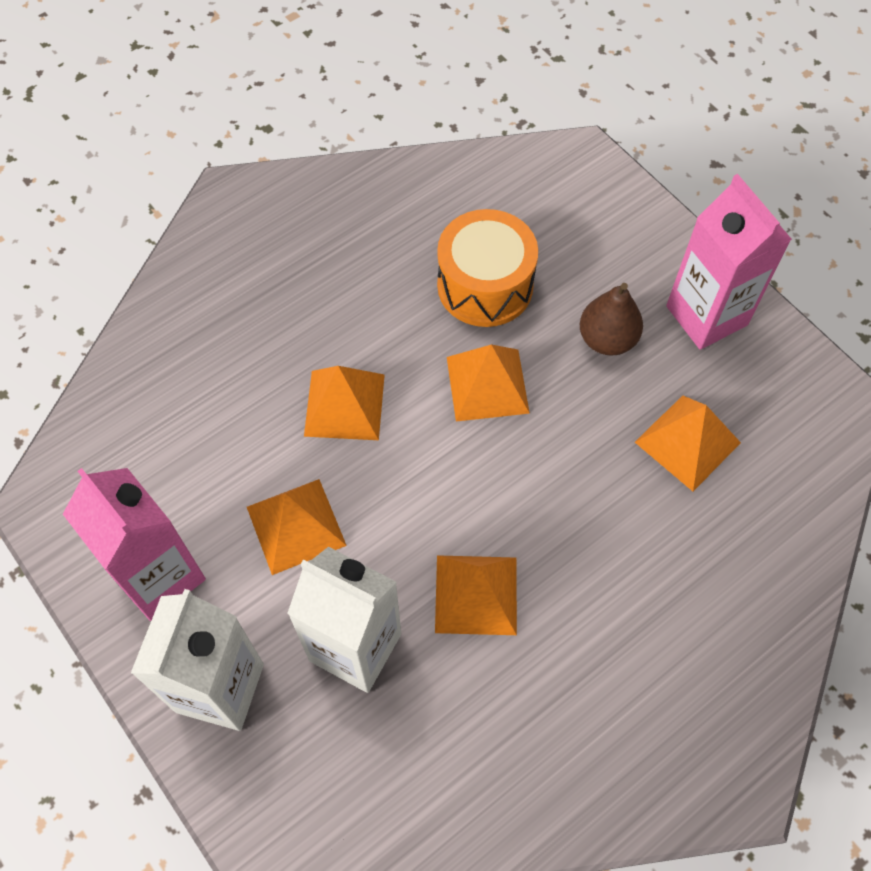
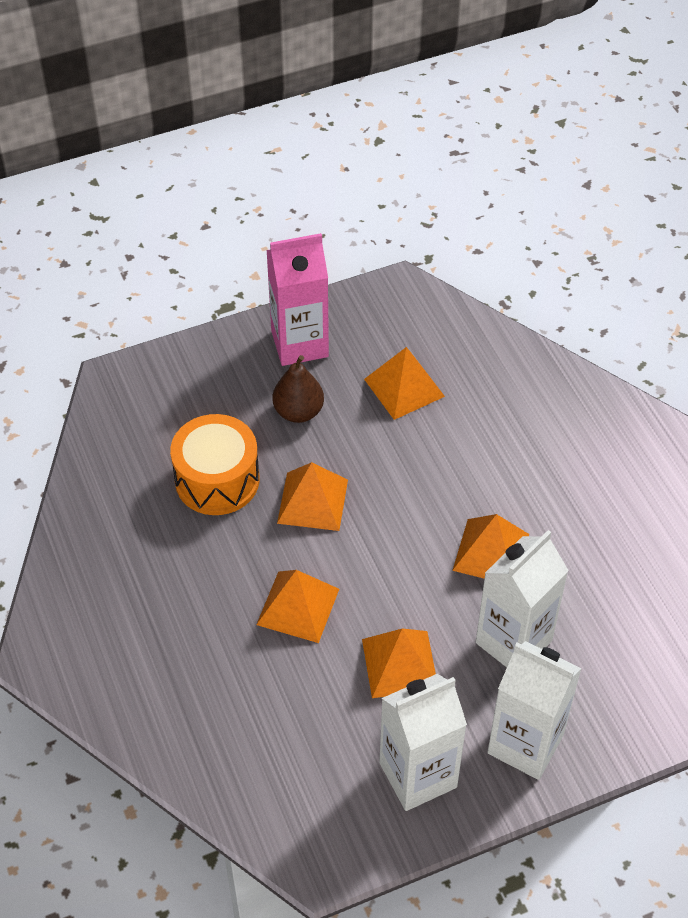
camera: 75 degrees left, 10 degrees down
(160, 576) = (418, 775): pink carton -> white carton

